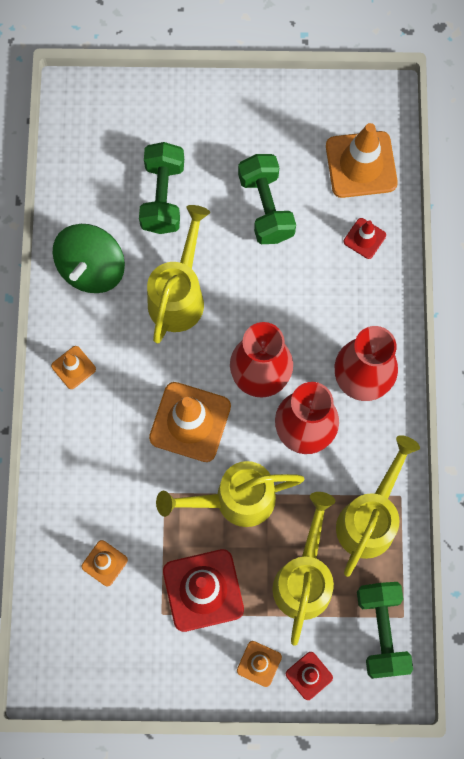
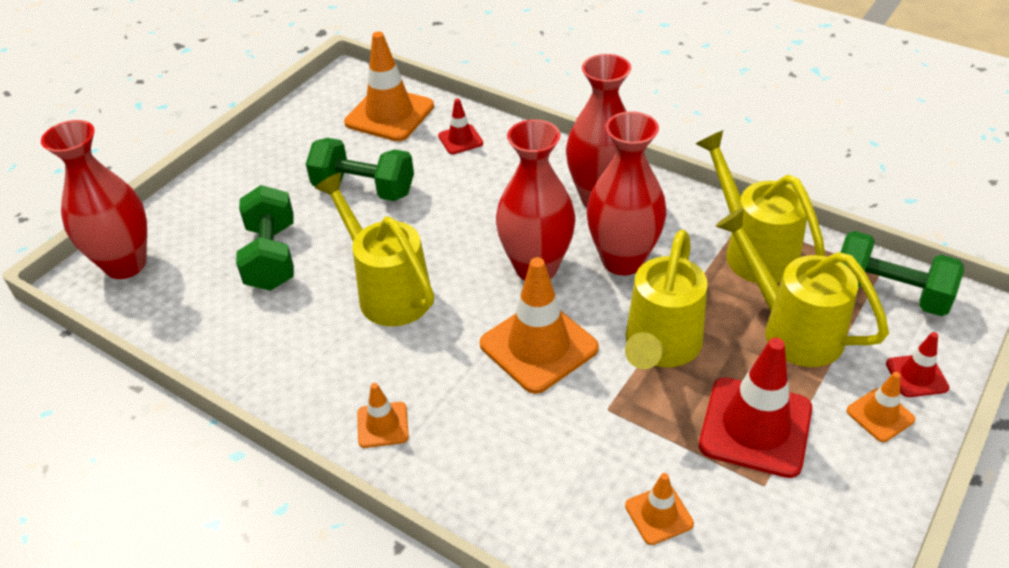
camera: 55 degrees left, 30 degrees down
(92, 268) = (285, 351): green spinning top -> none
(99, 109) = (125, 264): none -> red vase
(163, 197) = (271, 257): green dumbbell -> green dumbbell turned 45 degrees clockwise

